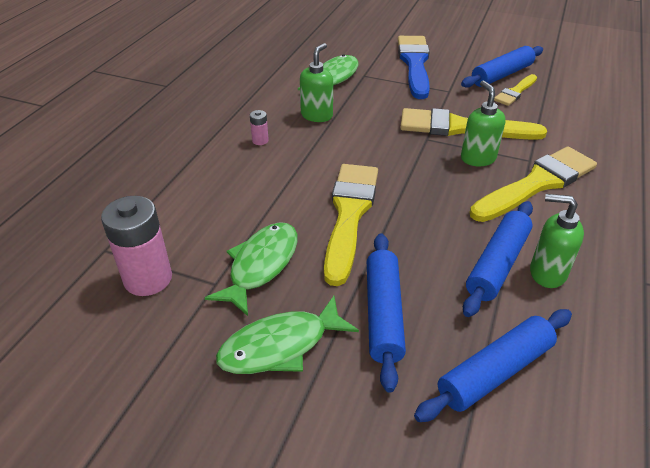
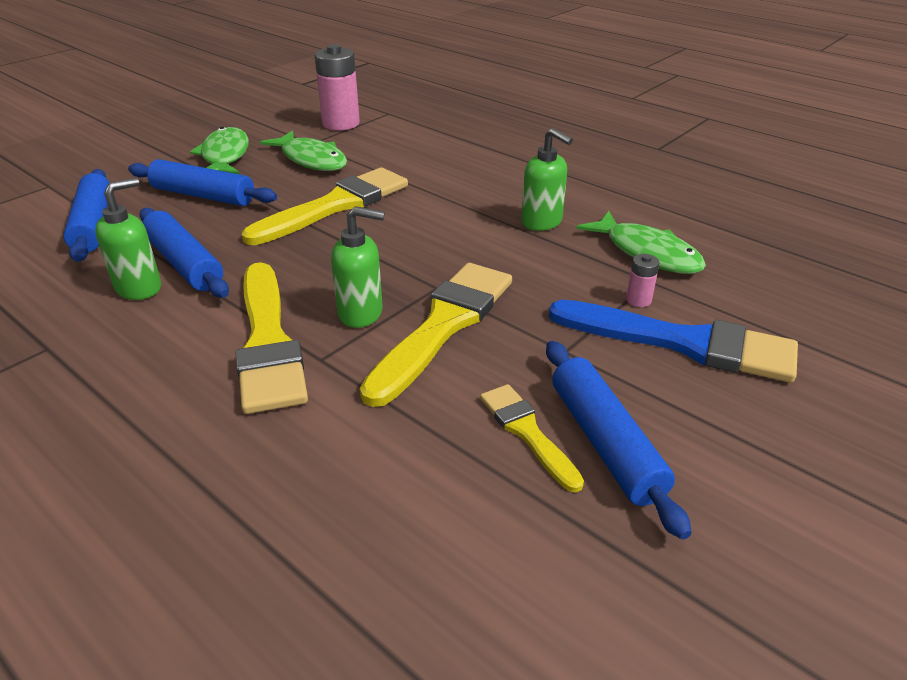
camera: 110 degrees right, 5 degrees down
(260, 140) = (504, 182): pink battery -> pink battery (638, 300)
(349, 215) = (335, 206): yellow brush -> yellow brush turned 75 degrees counterclockwise

